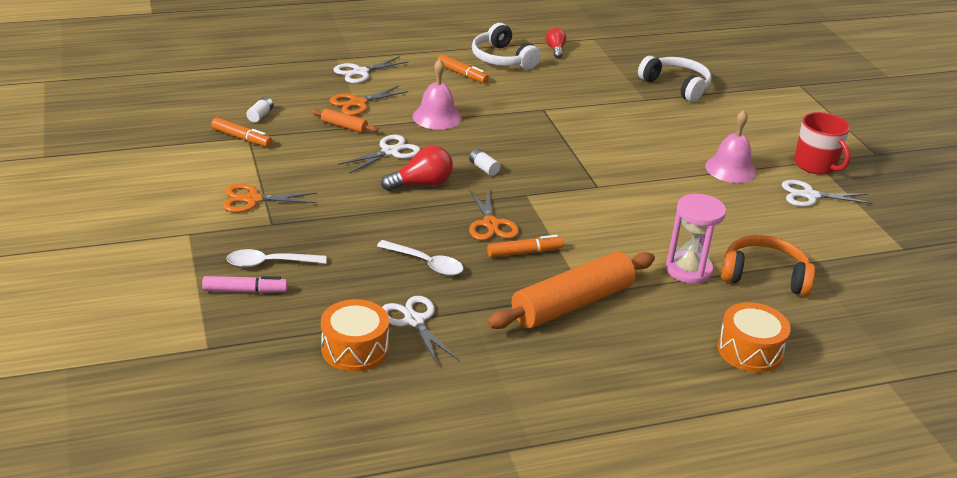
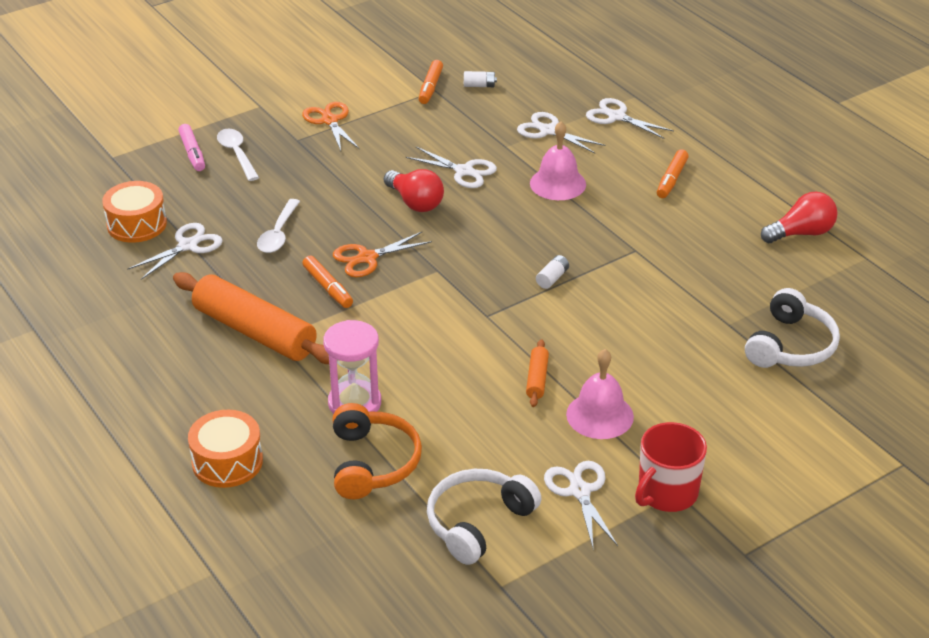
camera: 75 degrees right, 5 degrees up
(344, 126) = (494, 134): orange rolling pin -> orange rolling pin (537, 379)
(358, 103) = (548, 131): orange scissors -> white scissors
(484, 168) = (472, 234): white battery -> white battery (552, 278)
(502, 59) = (737, 199): white headphones -> white headphones (478, 522)
(555, 50) = (801, 233): red light bulb -> red light bulb, size x1.57

